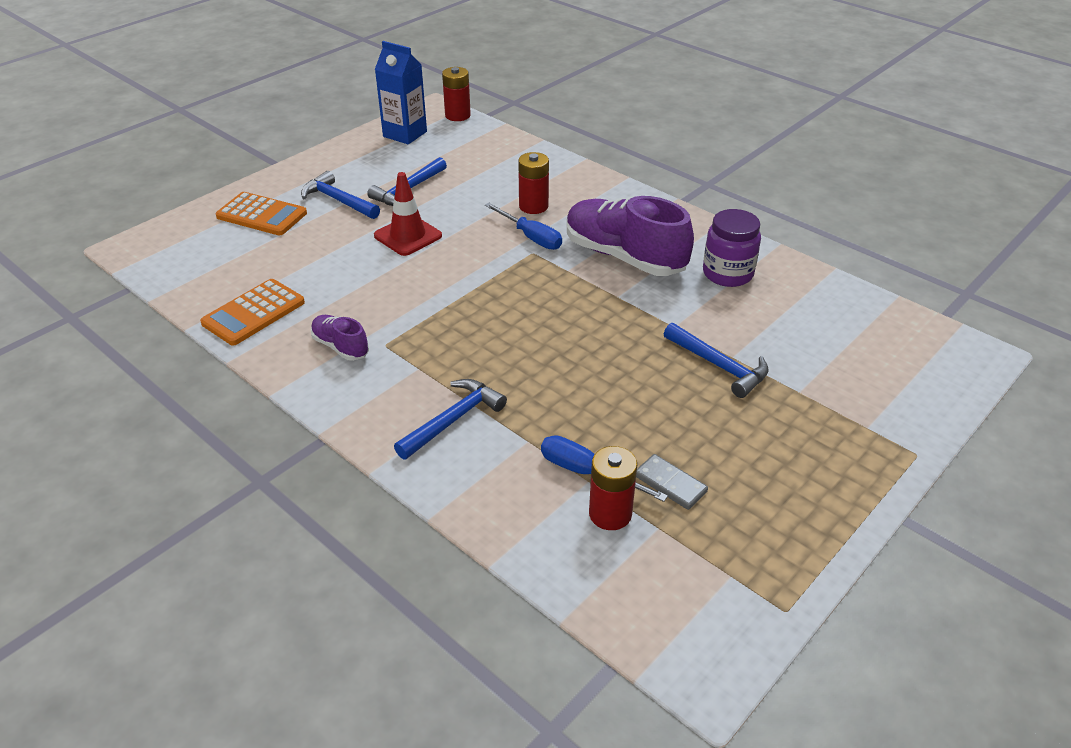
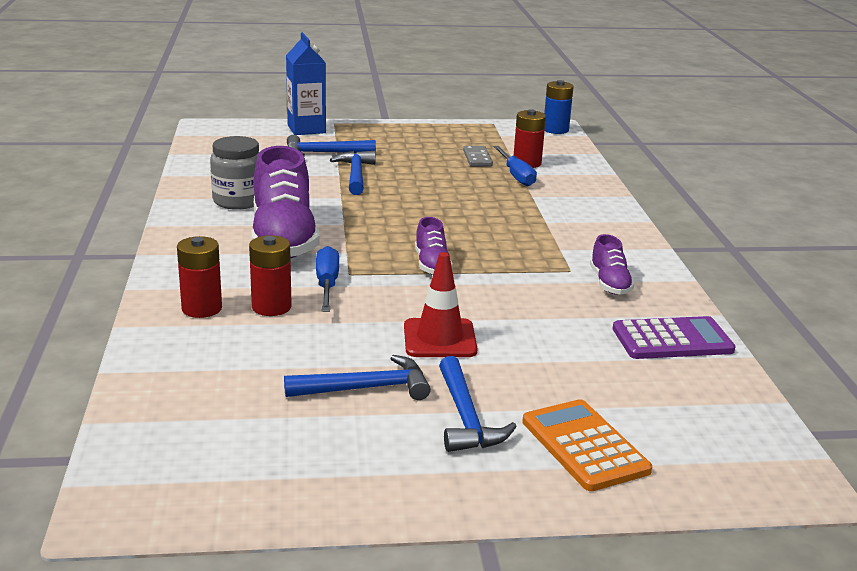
camera: 140 degrees left, 15 degrees down
(254, 313) = (672, 340): orange calculator -> purple calculator
(405, 134) = (238, 480): blue carton -> blue carton (306, 129)
(453, 419) = (567, 219): blue hammer -> blue hammer (324, 153)
(457, 115) = (112, 473): red battery -> red battery (202, 308)
(492, 291) = (432, 265): none -> purple shoe
(693, 661) = (555, 130): none -> blue battery
(727, 273) = (238, 201): purple jar -> grey jar

